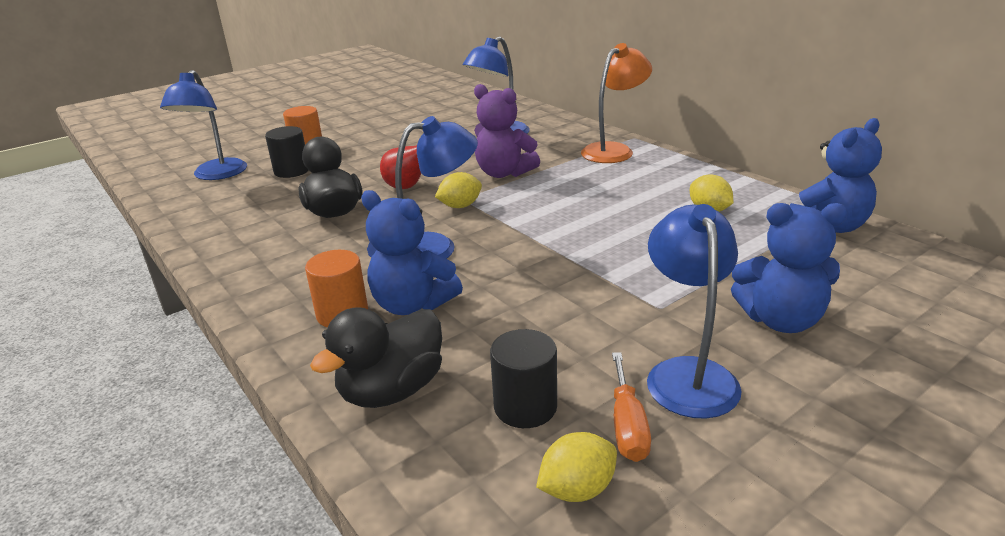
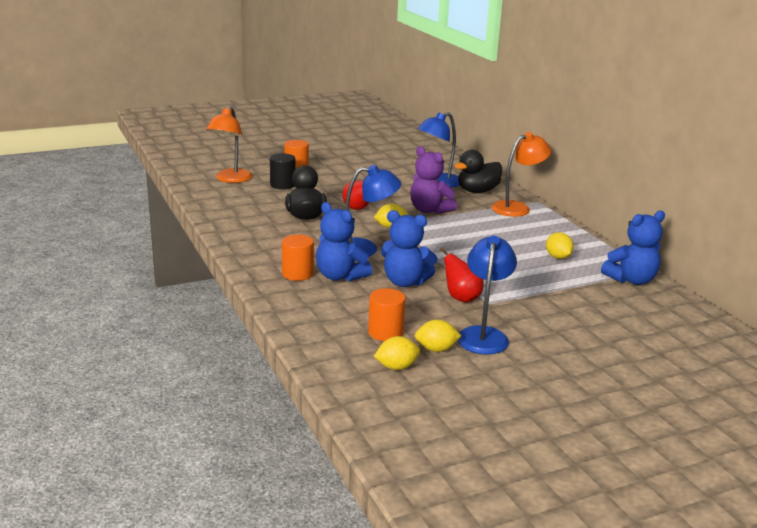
camera: 10 degrees right, 5 degrees down
(216, 175) = (231, 179): blue lamp -> orange lamp
(392, 390) = (316, 313): black duck -> black duck (477, 191)
(525, 407) = (385, 332): black cylinder -> orange cylinder
(615, 307) = (461, 298): none -> red pear
(627, 425) = (436, 349): orange screwdriver -> yellow lemon
(780, 320) = (556, 321): blue teddy bear -> blue teddy bear (405, 282)

